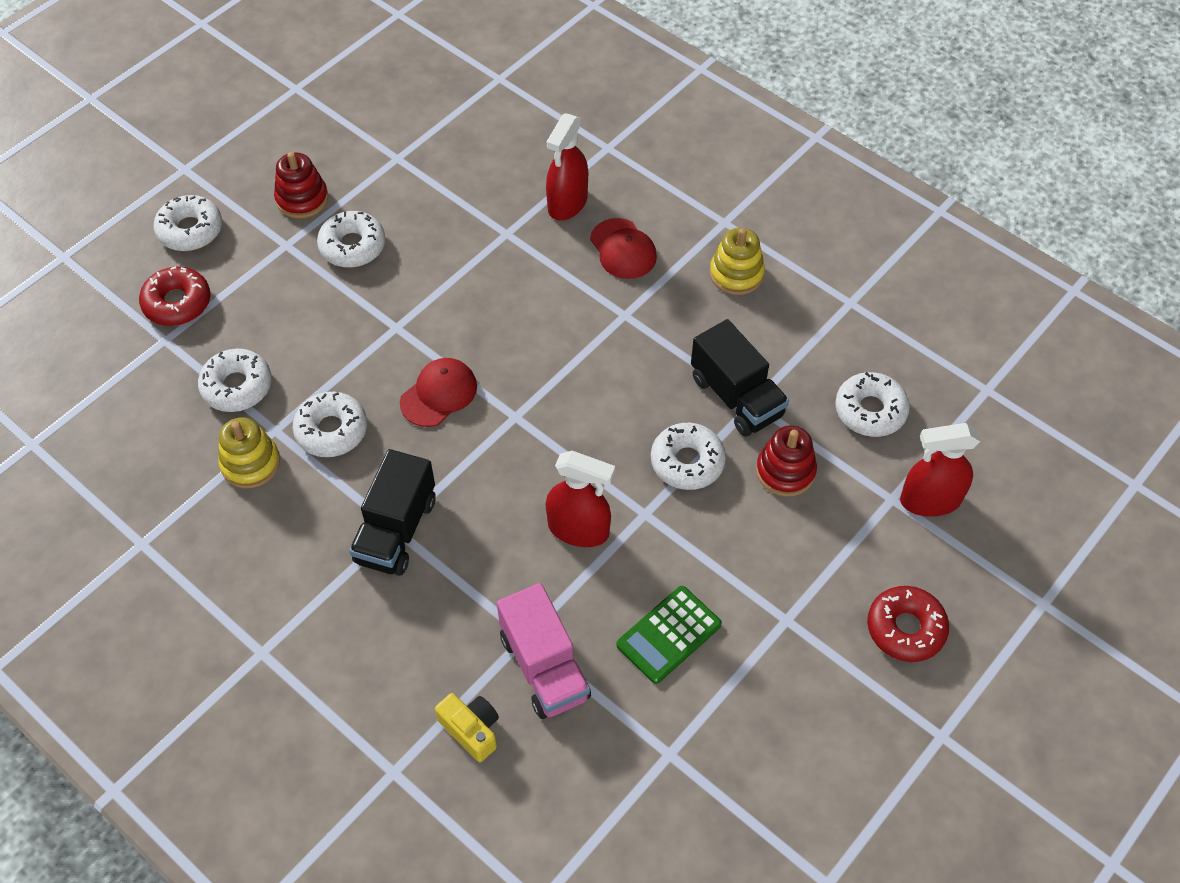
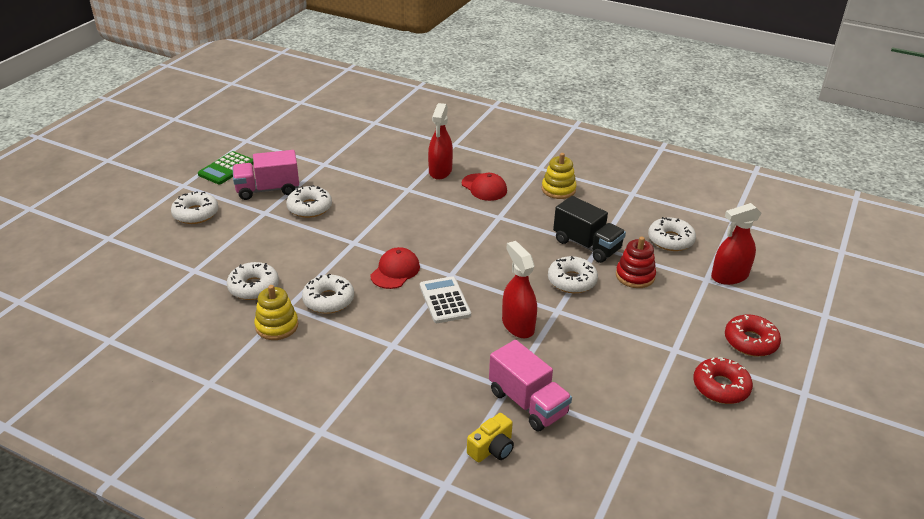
camera: 15 degrees left, 20 degrees down
(177, 303) = (197, 250): red donut -> red donut (721, 387)
(302, 199) = (268, 190): red stacking toy -> pink truck
(396, 530) = (394, 346): black truck -> none
(471, 730) = (492, 448): yellow camera -> yellow camera turned 105 degrees clockwise
(491, 463) = (444, 300): none -> white calculator
(579, 529) = (518, 325): red spray bottle -> red spray bottle turned 120 degrees counterclockwise
(669, 635) = (603, 371): green calculator -> green calculator (226, 169)

